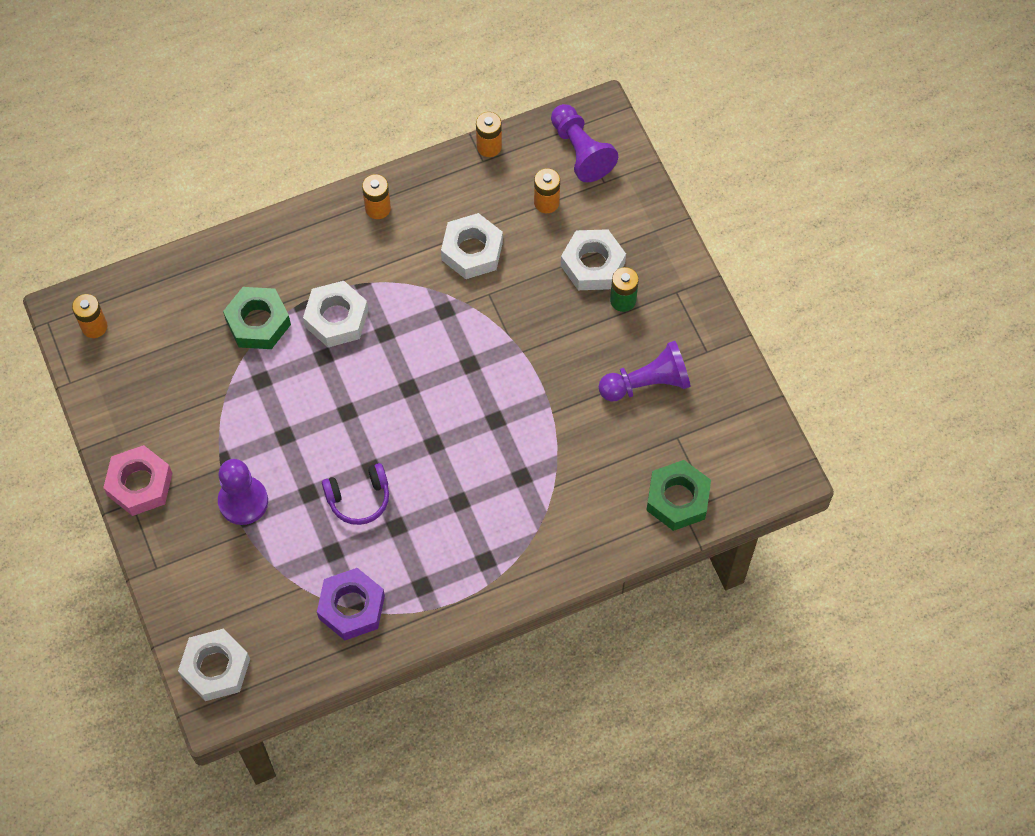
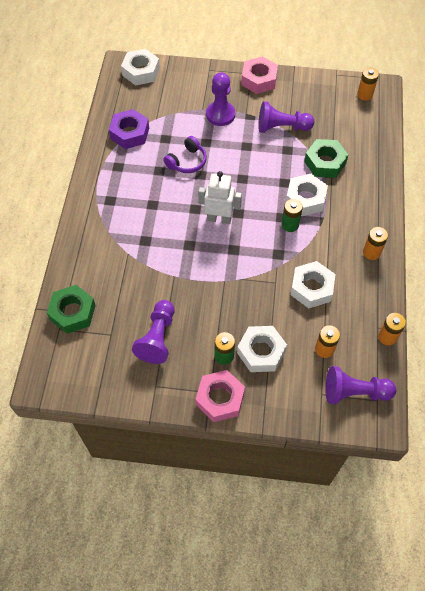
camera: 120 degrees right, 5 degrees down
(222, 406) = (282, 127): none -> purple pawn
(359, 498) = (187, 161): purple headphones -> purple headphones turned 150 degrees counterclockwise
(391, 317) = (290, 225): none -> green battery
(432, 406) = (219, 218): none -> white robot
(677, 278) = (220, 398): none -> pink nut

